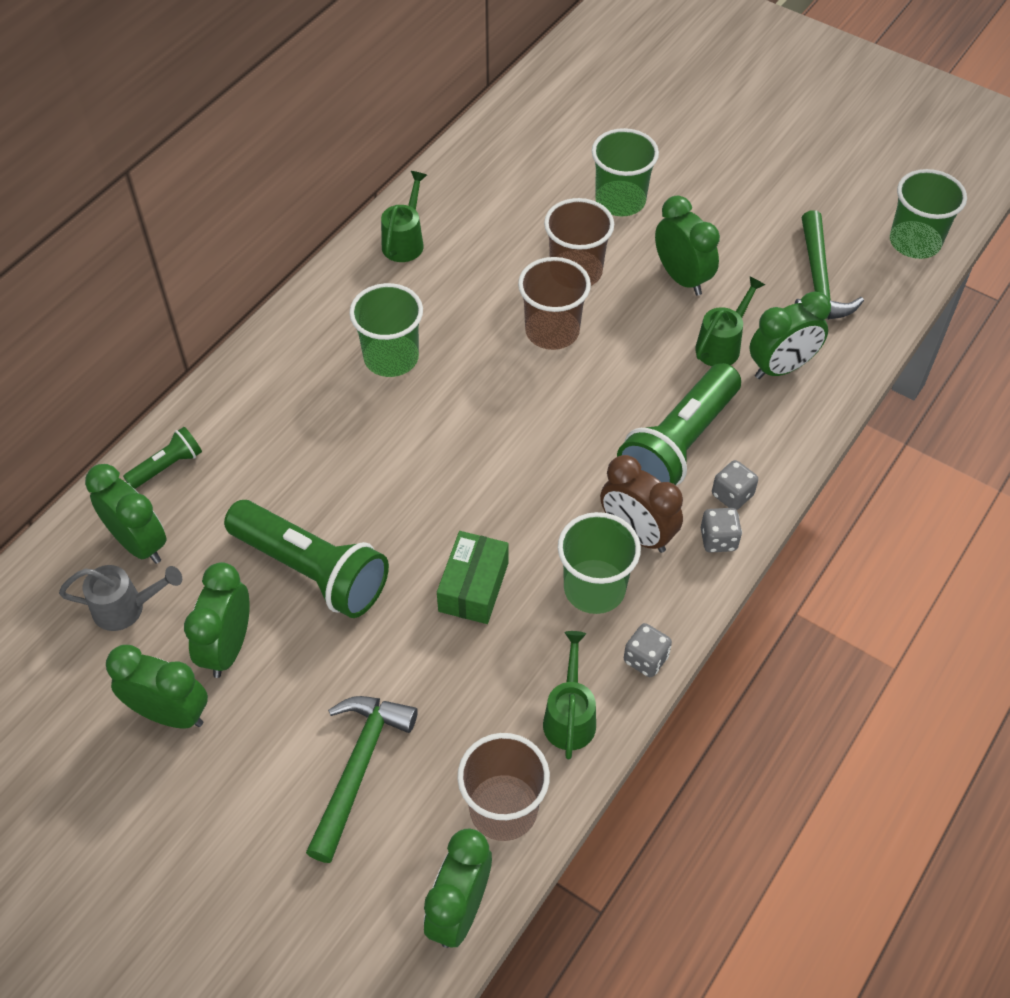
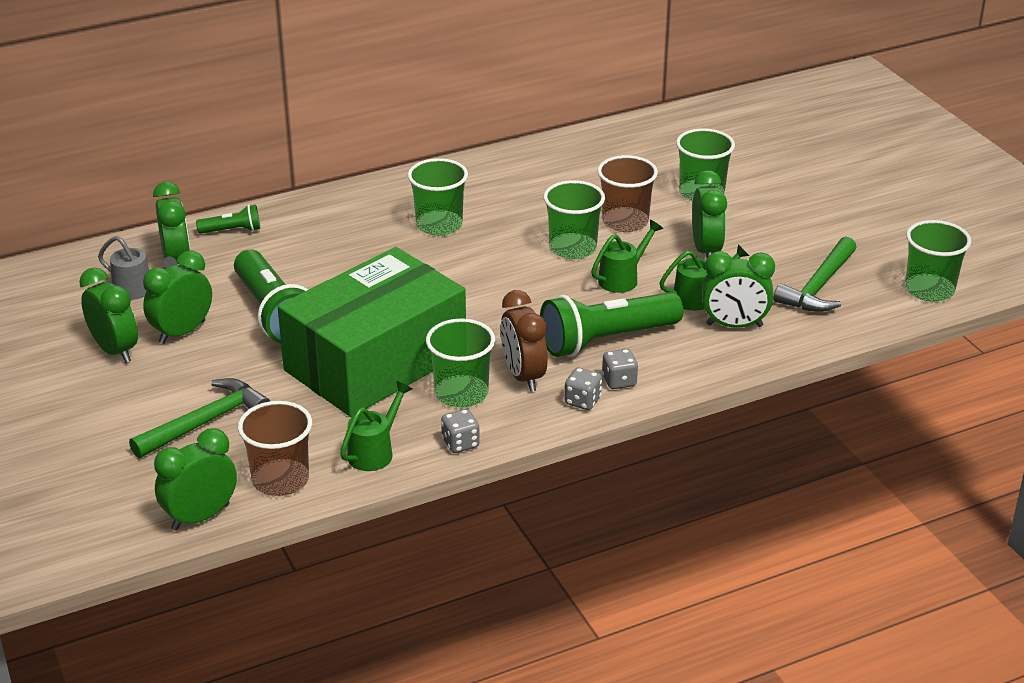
camera: 30 degrees right, 20 degrees down
(405, 241) = (512, 167): green watering can -> green watering can (622, 278)
(473, 587) = (376, 362): green box -> green box, size x2.45
(552, 331) = (572, 248): brown cup -> green cup

